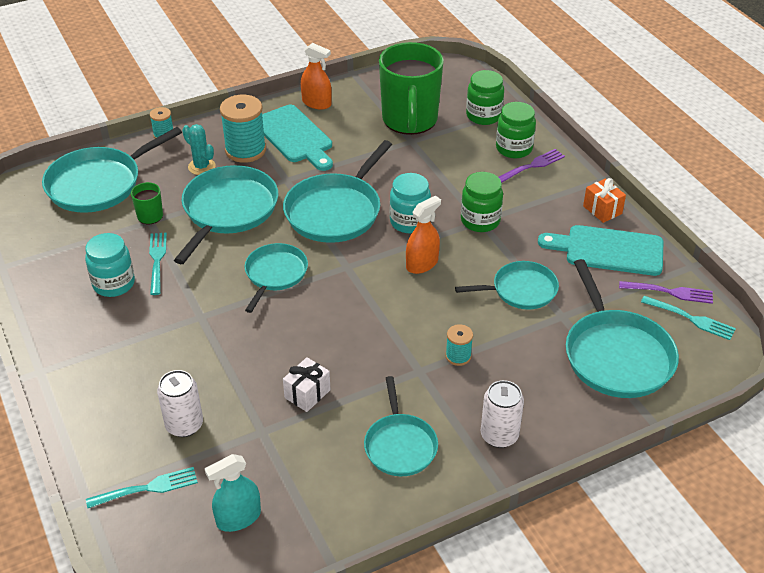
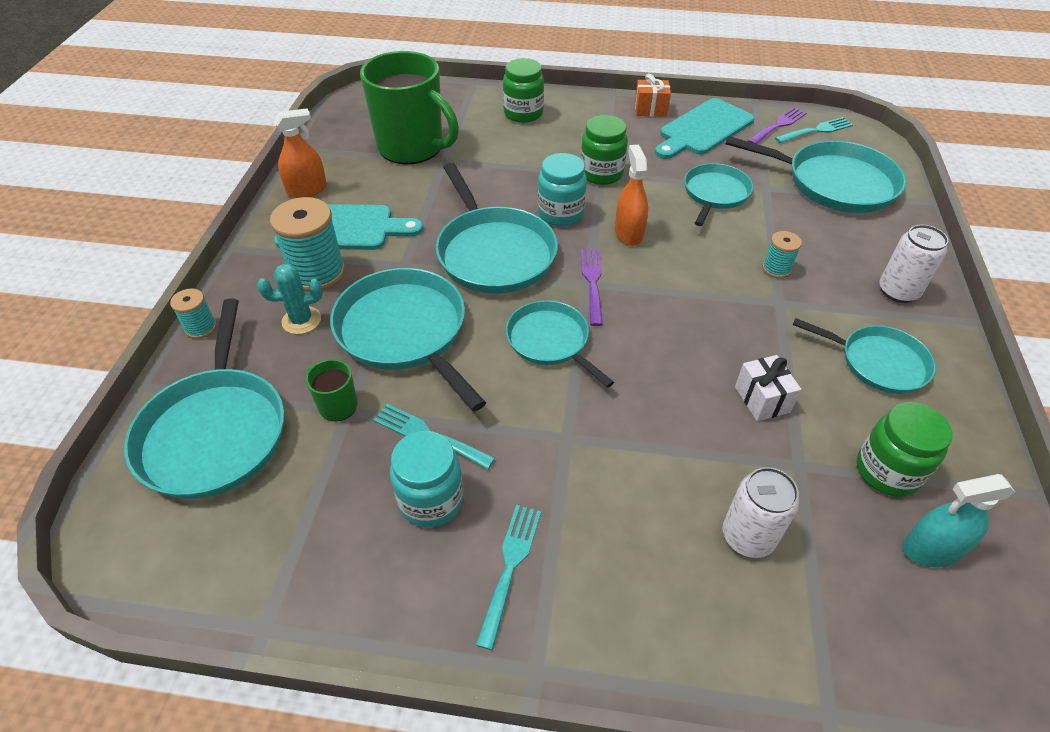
camera: 55 degrees left, 5 degrees up
(146, 488) = (842, 629): turquoise fork -> turquoise fork (510, 568)
(238, 518) = (931, 549): turquoise spray bottle -> turquoise spray bottle turned 75 degrees clockwise
(483, 116) = (459, 108): green jar -> green jar (887, 471)
(531, 166) = (557, 116): purple fork -> purple fork (593, 283)

